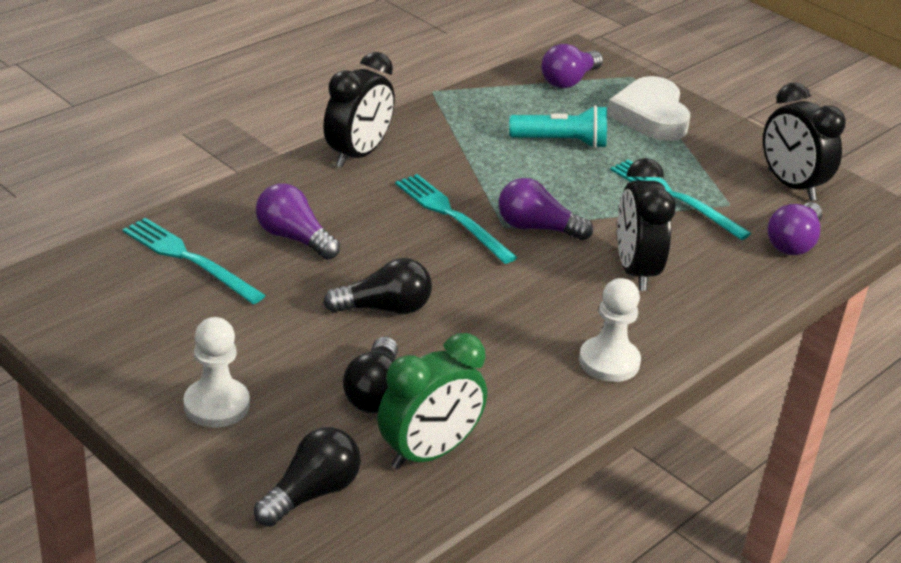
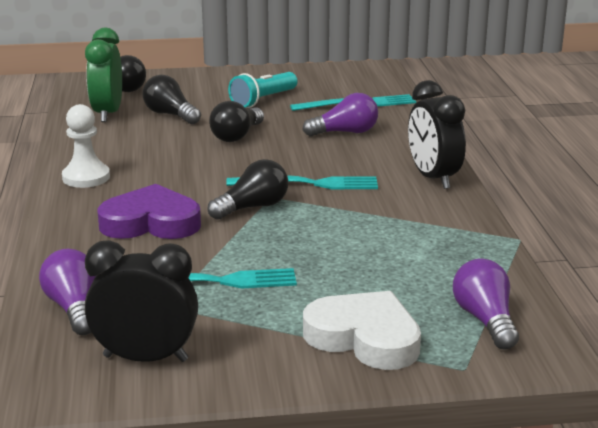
camera: 130 degrees right, 10 degrees down
(216, 405) = (219, 84): white pawn -> none
(537, 228) = (252, 207): purple light bulb -> black light bulb
(561, 142) = (365, 266): turquoise flashlight -> turquoise flashlight (263, 100)
(635, 271) = (151, 222): black clock -> purple heart

